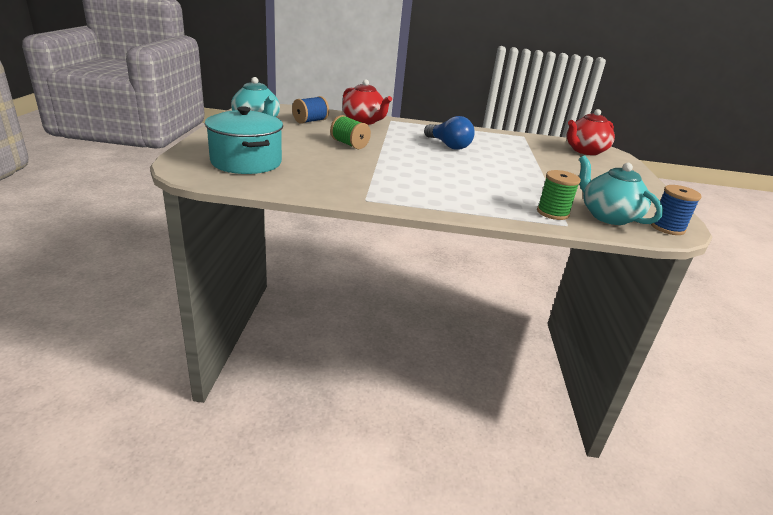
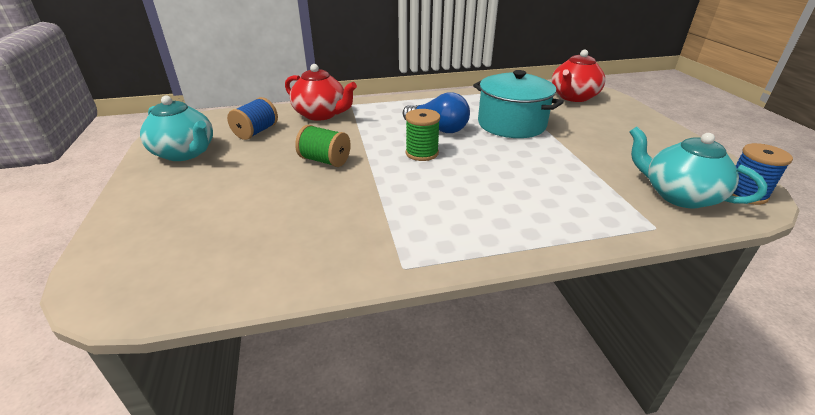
camera: 15 degrees left, 5 degrees up
(246, 162) = (199, 242): turquoise pot -> turquoise pot (511, 124)
(552, 213) = (625, 210): green spool -> green spool (422, 153)

